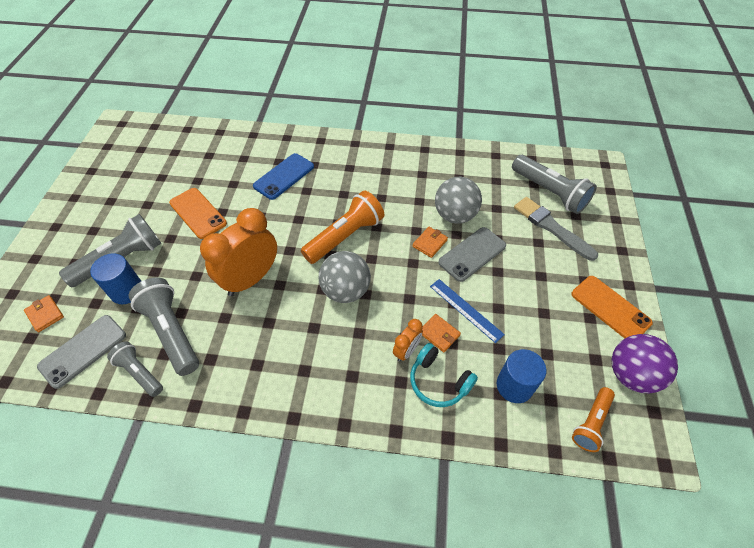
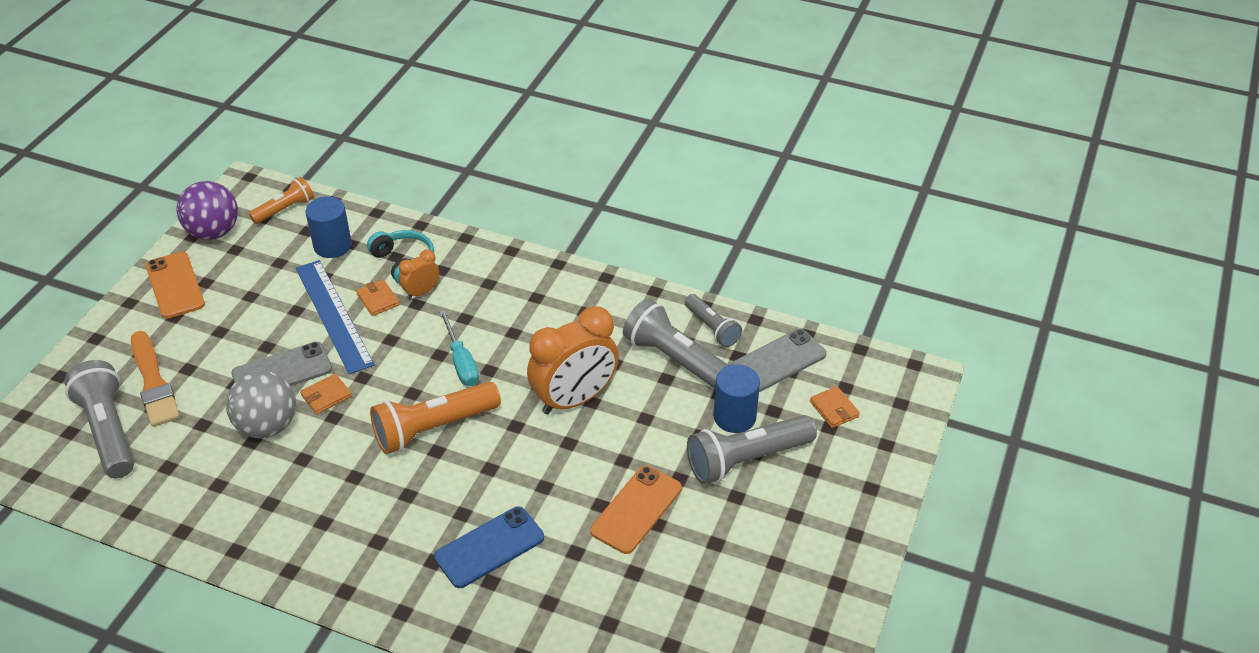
camera: 165 degrees left, 10 degrees down
(172, 332) = (677, 360): grey flashlight -> grey flashlight turned 150 degrees clockwise
(198, 213) = (636, 509): orange phone -> orange phone turned 60 degrees clockwise
(346, 291) = (461, 362): grey ball -> turquoise screwdriver
(466, 310) = (333, 315): blue ruler -> blue ruler, size x1.59
(552, 227) = (153, 382): grey brush -> orange brush

